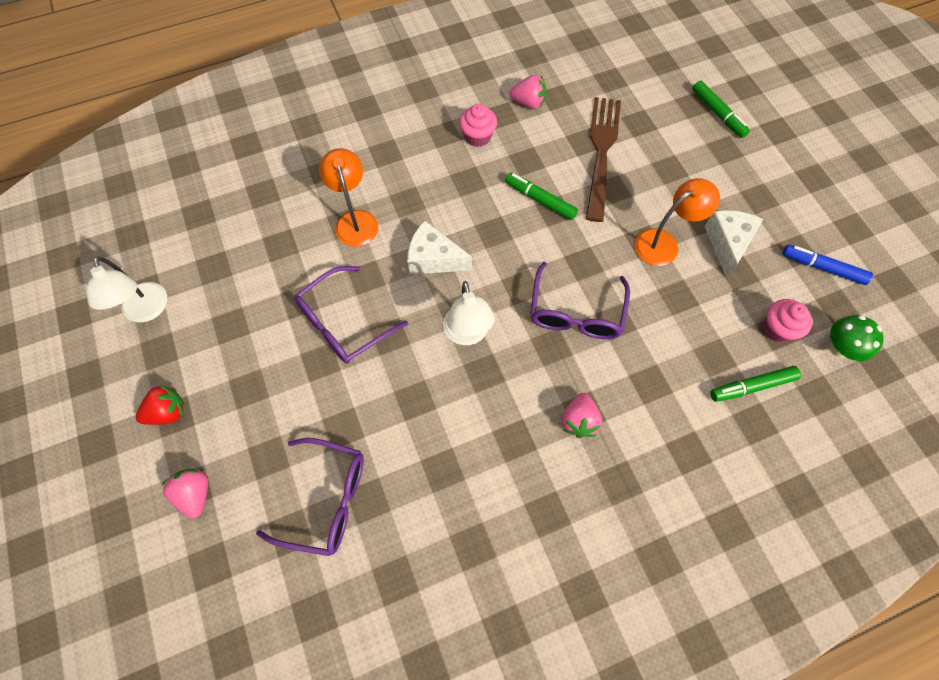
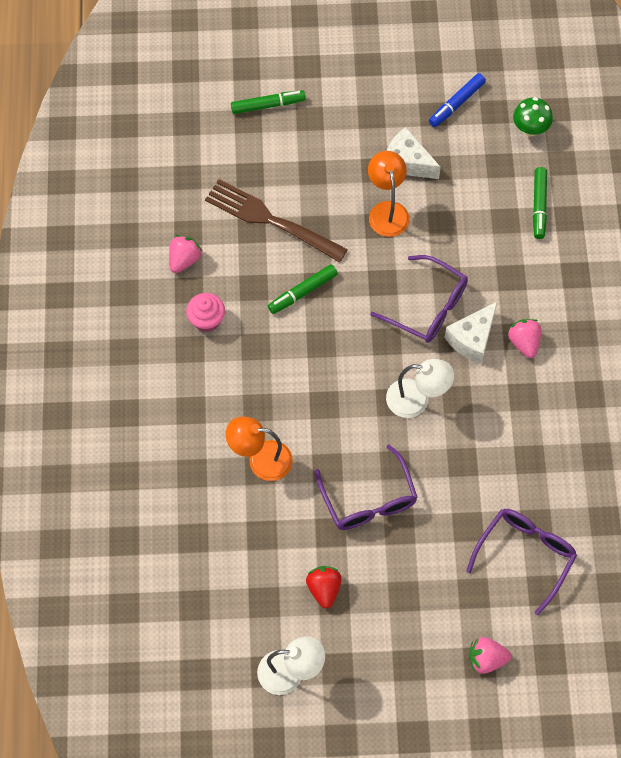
camera: 70 degrees left, 0 degrees up
(167, 412) = (403, 669): red strawberry -> red strawberry (324, 589)
(433, 259) = (330, 403): white cheese -> white cheese (472, 339)
(579, 421) = (524, 342): pink strawberry -> pink strawberry turned 135 degrees counterclockwise
(777, 329) = (498, 164): pink cupcake -> none

